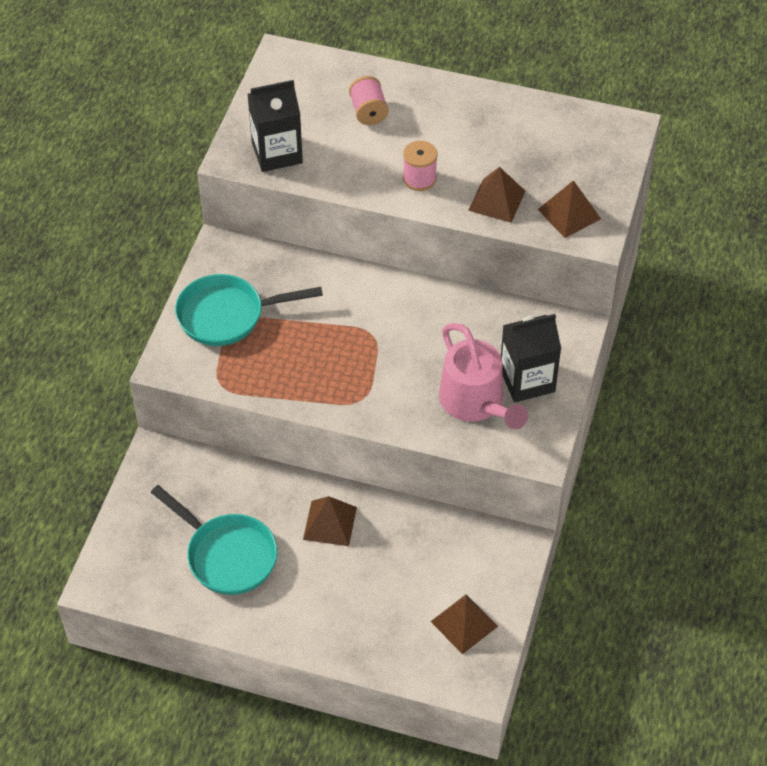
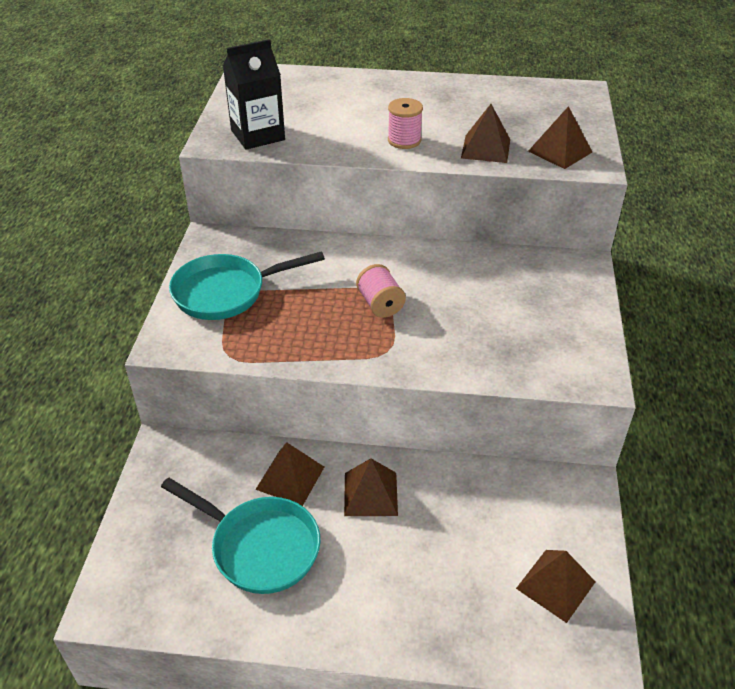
camera: 10 degrees left, 10 degrees down
(263, 498) = (290, 478): none -> brown pyramid
(368, 112) = (339, 101): pink spool -> pink spool (380, 304)
(476, 402) = (510, 339): pink watering can -> none
(527, 380) = (555, 313): black carton -> none

